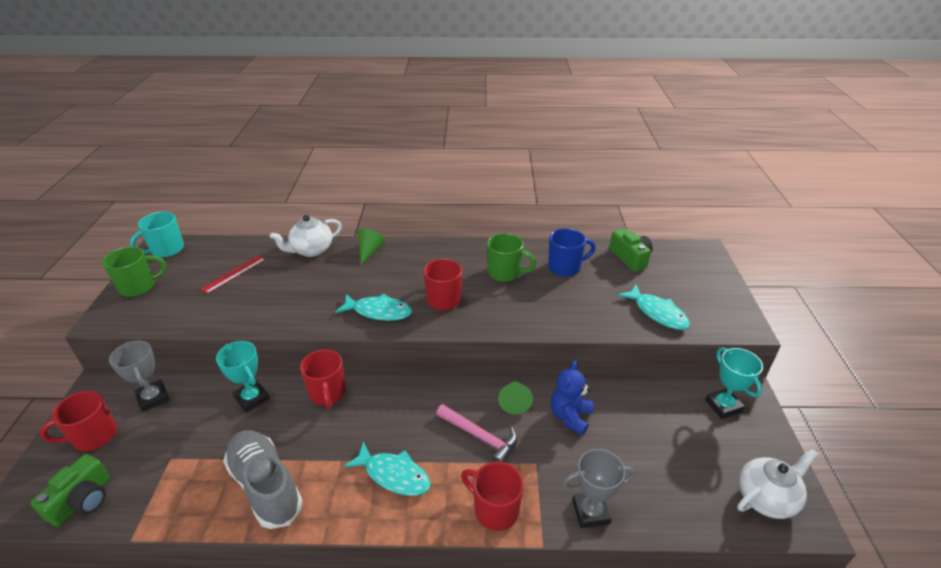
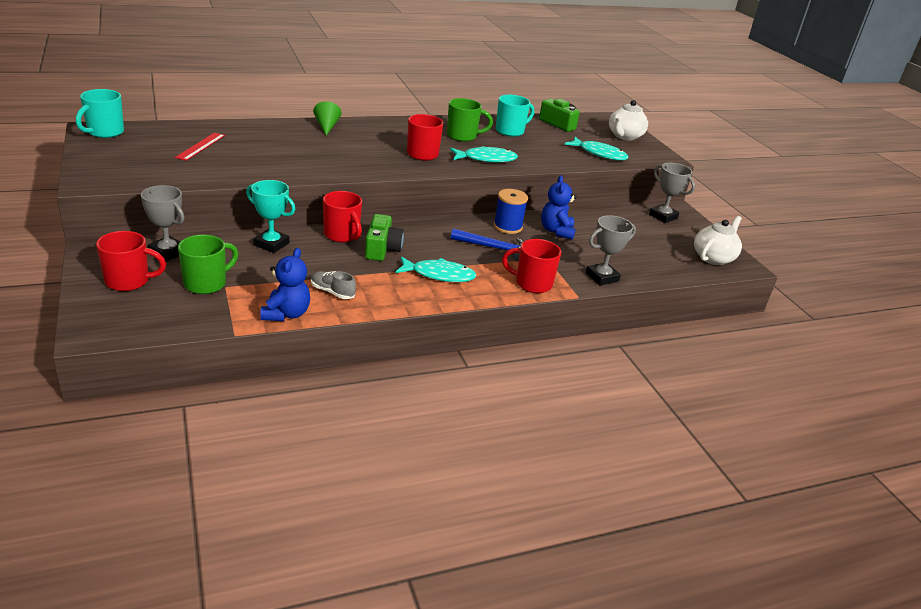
camera: 25 degrees left, 5 degrees down
(83, 500) = (161, 319): green camera -> green camera (382, 249)
(94, 436) = (129, 281): red mug -> red mug turned 135 degrees counterclockwise
(139, 287) = (103, 159): green mug -> green mug (206, 283)
(199, 514) = (286, 314): none -> blue teddy bear
(265, 485) = (332, 292): grey shoe -> grey shoe, size x0.47
(311, 250) = (267, 128): white teapot -> white teapot (624, 136)
(379, 312) = (370, 164): turquoise fish -> turquoise fish (486, 159)
(480, 436) = (493, 248): pink hammer -> blue hammer
(514, 401) = (507, 227): green cone -> blue spool
(565, 267) = (510, 131): blue mug -> turquoise mug
(723, 406) = (663, 216): turquoise trophy -> grey trophy

